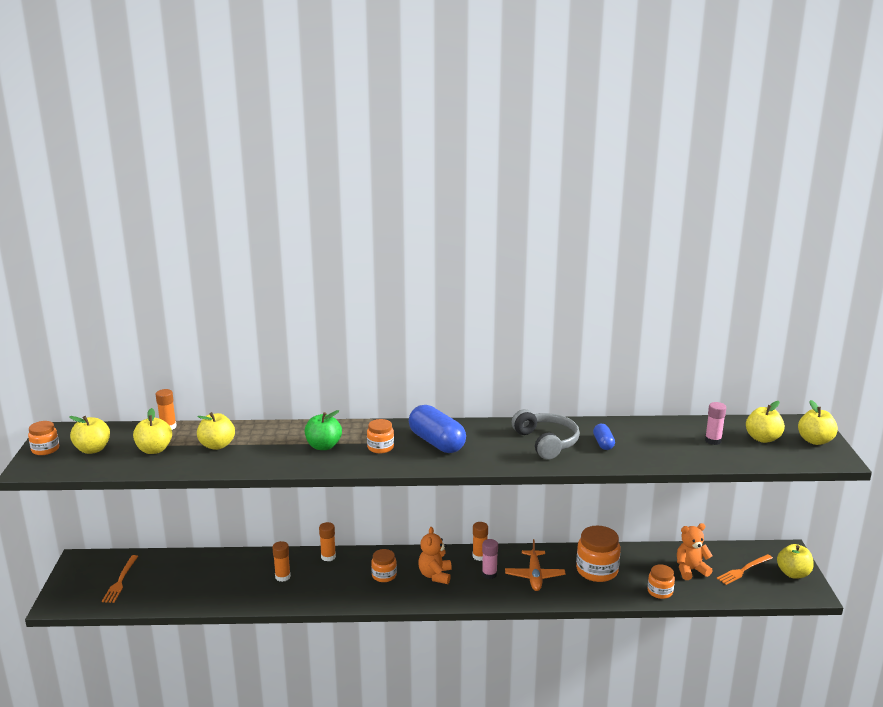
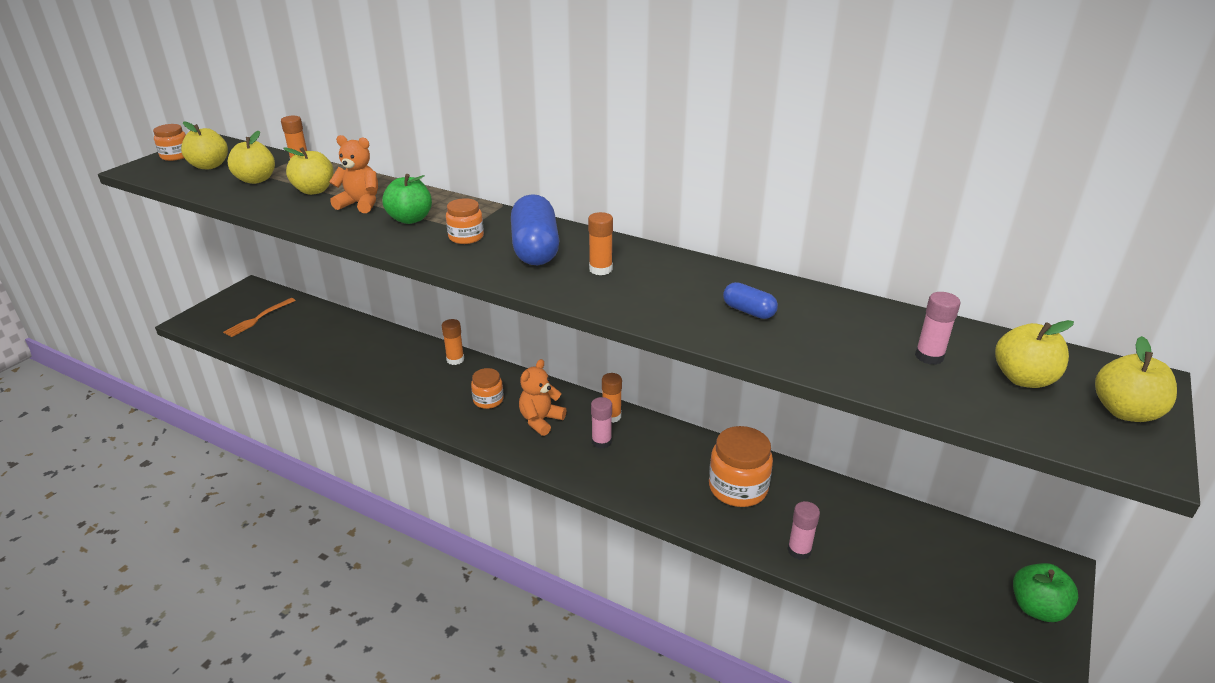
camera: 30 degrees right, 10 degrees up
(282, 577) = (392, 365): orange glue stick -> orange glue stick (600, 269)
(534, 576) = (653, 464): orange plane -> none
(546, 442) = (671, 287): grey headphones -> none
(603, 443) = (748, 311): blue capsule -> blue capsule turned 75 degrees counterclockwise
(660, 591) = (799, 550): orange jar -> pink glue stick
(690, 570) = (871, 538): orange teddy bear -> orange teddy bear (360, 204)
(743, 570) = (955, 570): orange fork -> none
(793, 573) = (1037, 608): yellow apple -> green apple

